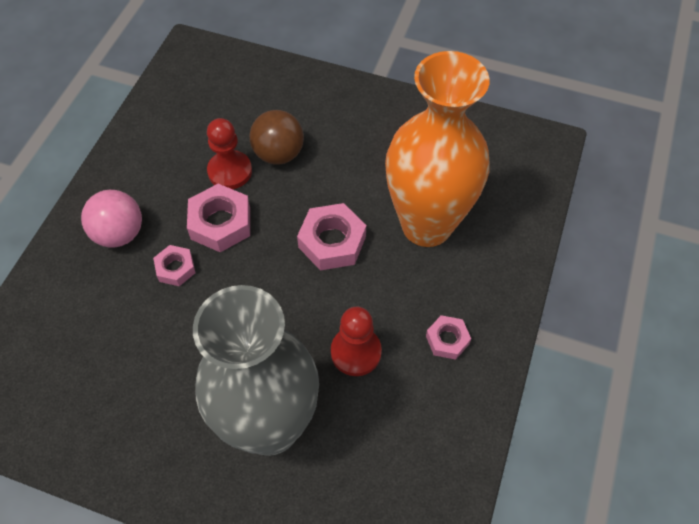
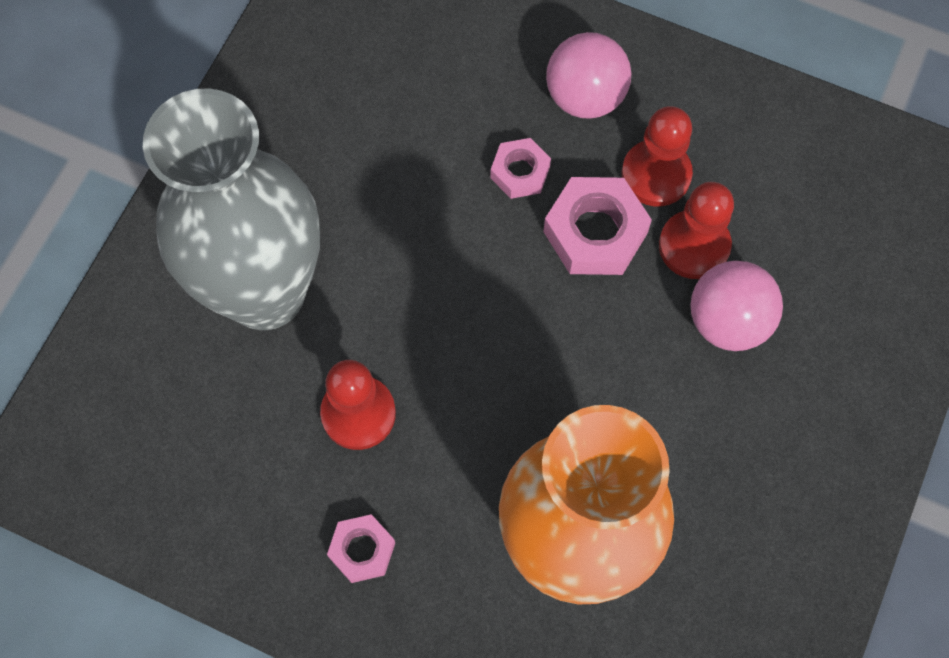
camera: 95 degrees right, 10 degrees up
(180, 192) = (656, 174): none -> red pawn
(279, 154) = (728, 321): brown ball -> pink ball
(332, 242) = (550, 394): pink nut -> none

